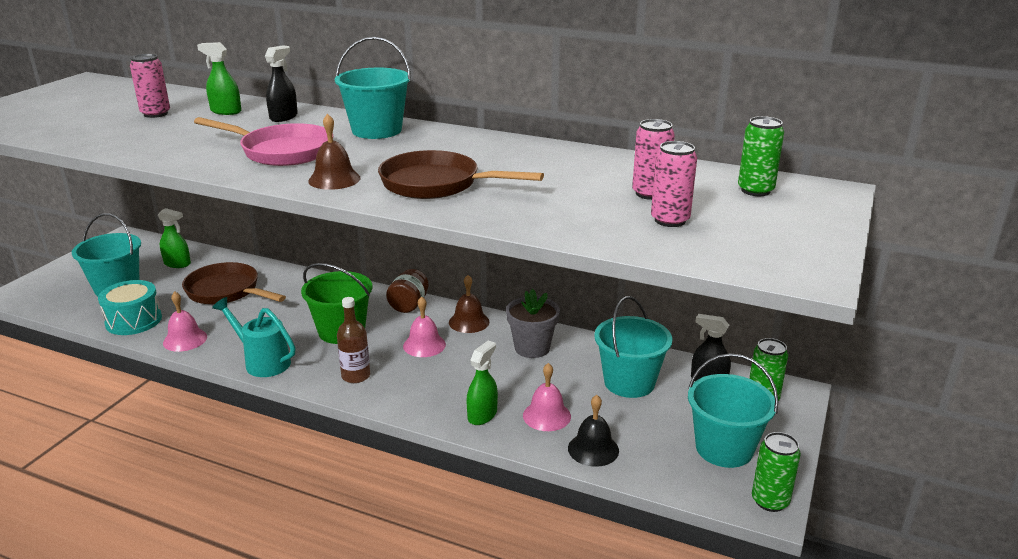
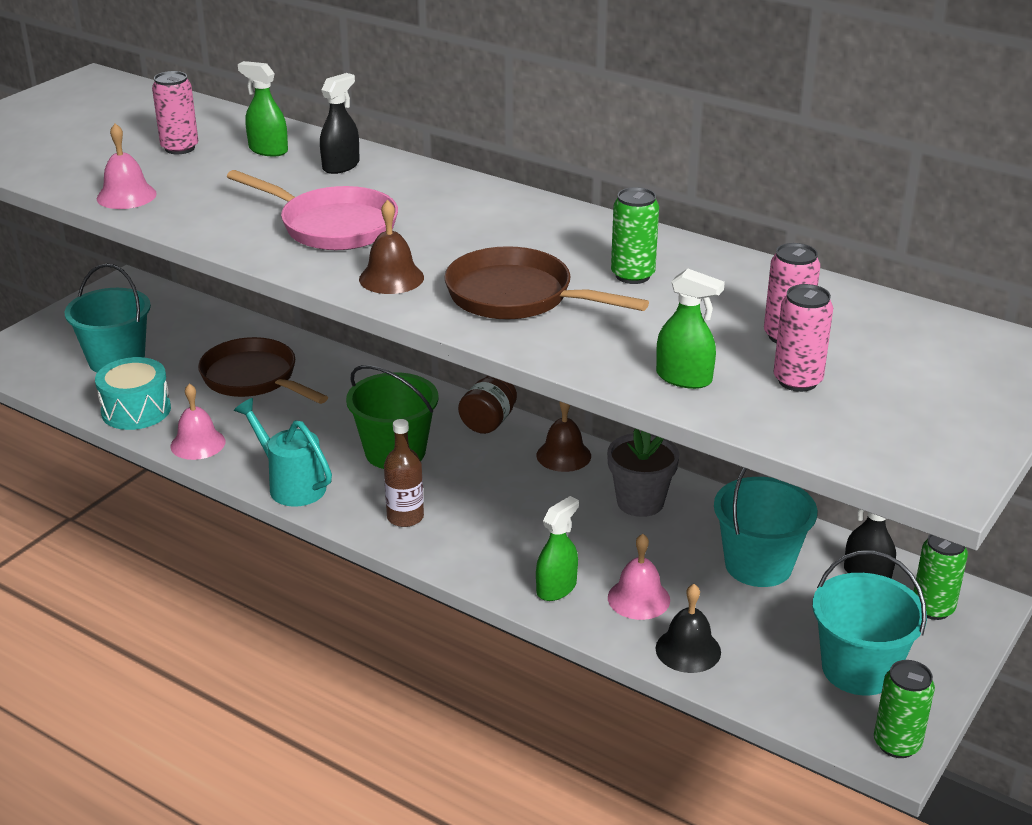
camera: 10 degrees right, 5 degrees up
(177, 264) = (194, 331): green spray bottle -> green spray bottle (684, 378)
(377, 130) = (457, 199): turquoise bucket -> none
(424, 345) = (499, 483): pink bell -> pink bell (126, 196)
(755, 190) = (929, 343): green can -> green can (632, 275)

